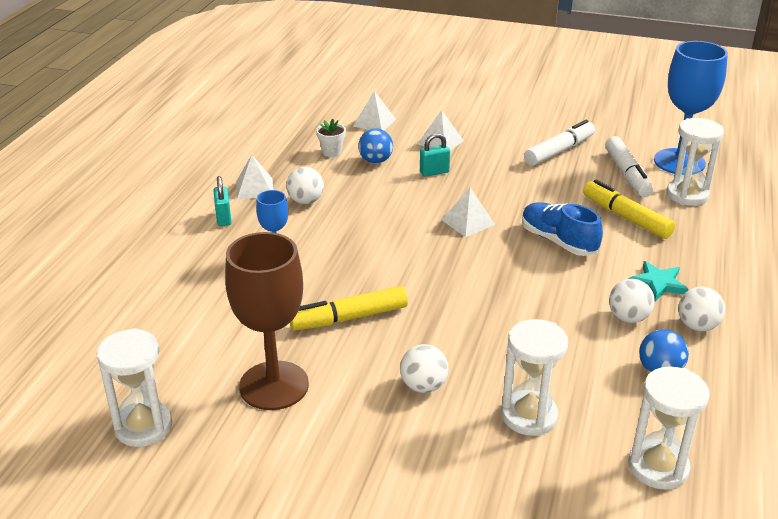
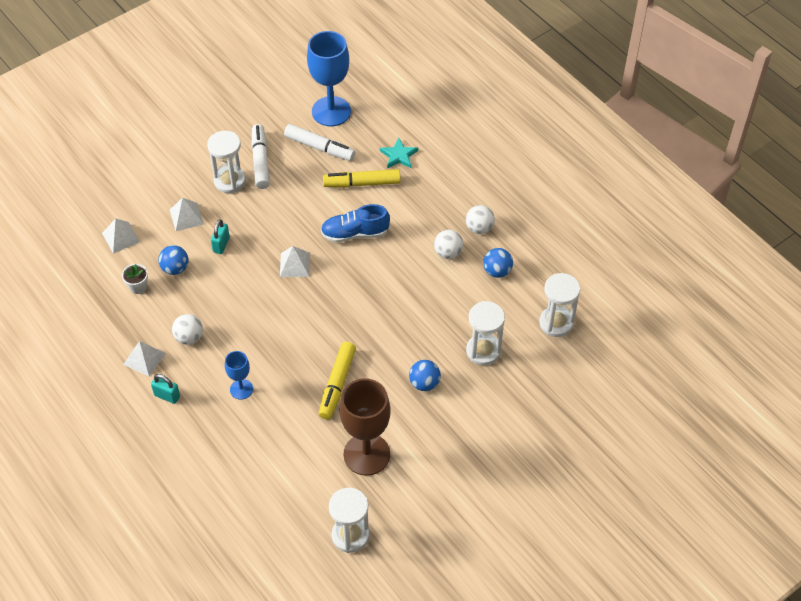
camera: 55 degrees left, 20 degrees up
(423, 386) = (424, 383): white ball -> blue ball
(658, 283) = (432, 217): turquoise star -> turquoise star (399, 155)
(687, 195) = (367, 136): white hourglass -> white hourglass (230, 181)

